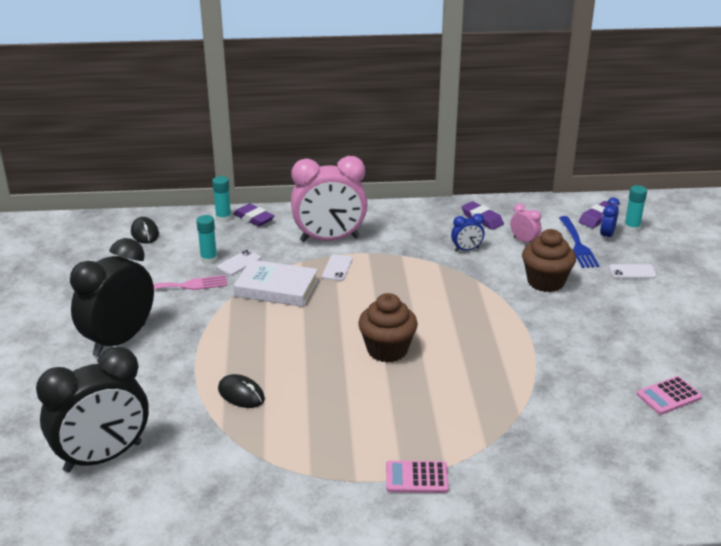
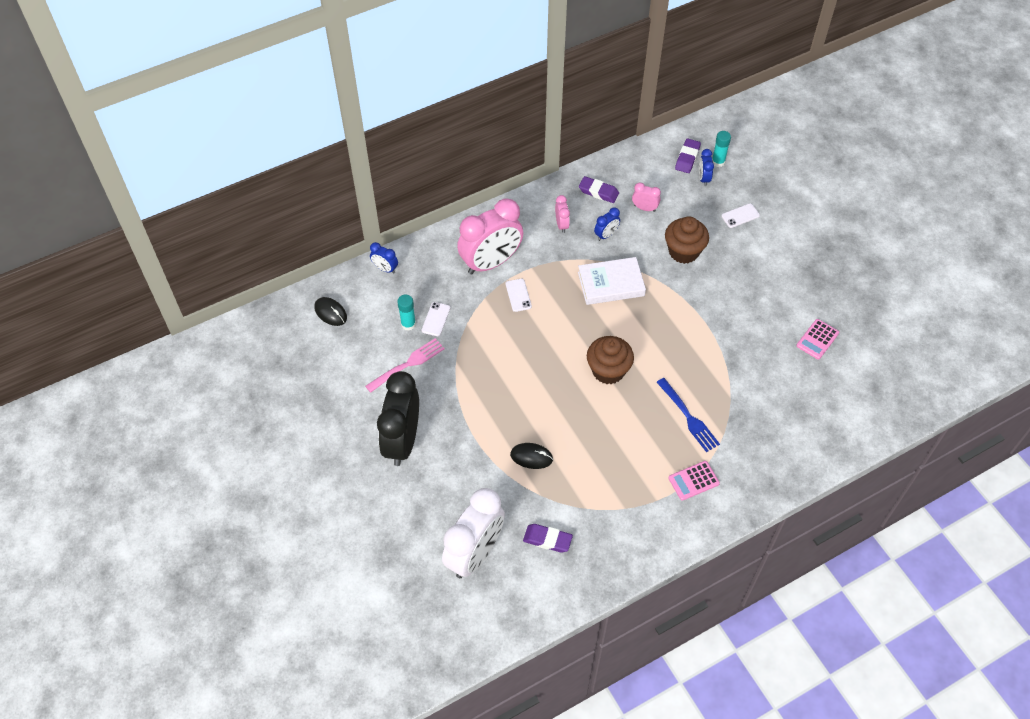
camera: 25 degrees left, 25 degrees up
(103, 457) = (475, 554): black clock -> white clock
(223, 218) = (385, 269): turquoise glue stick -> blue clock
(254, 218) = (411, 259): purple eraser -> purple eraser (547, 540)
(276, 288) = (485, 337): white book -> white book (611, 284)
(424, 231) = (561, 225): none -> pink clock
(577, 244) = (686, 197): blue fork -> blue fork (688, 417)

